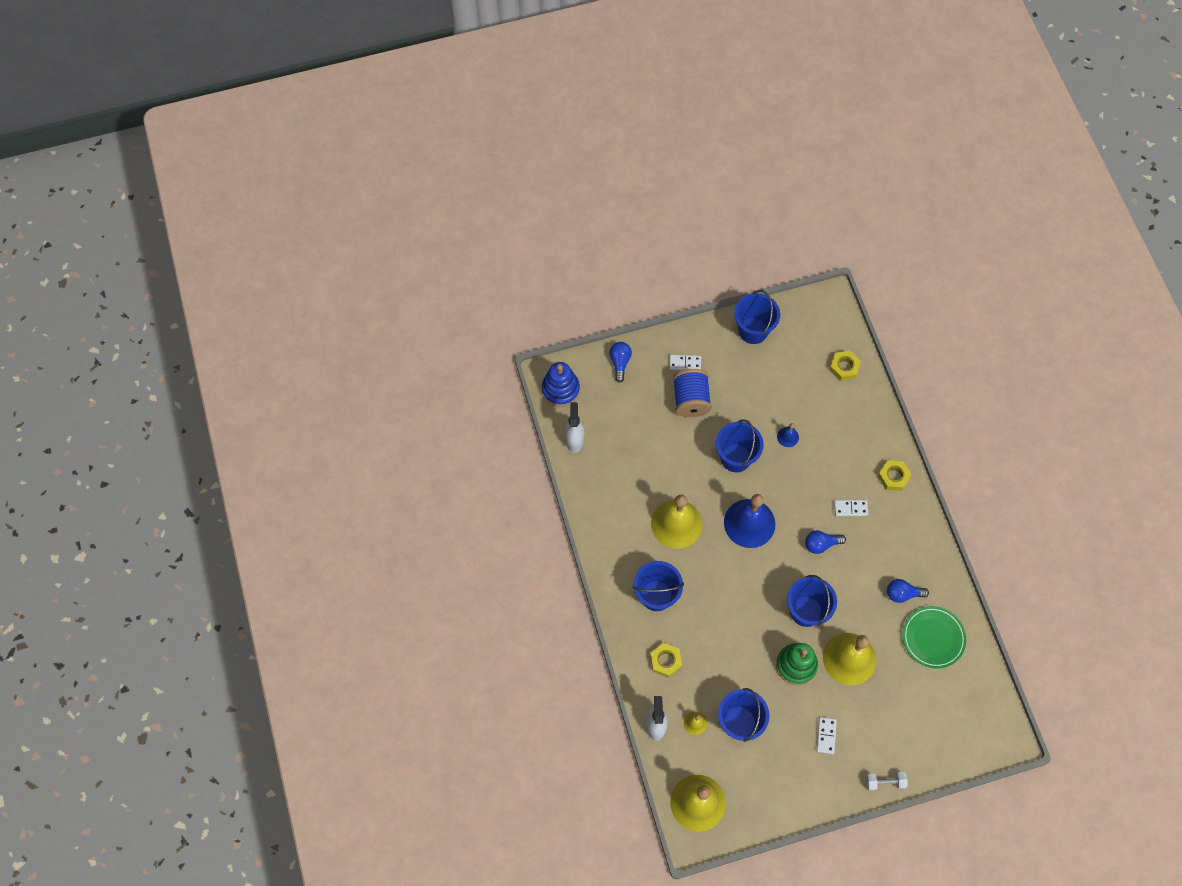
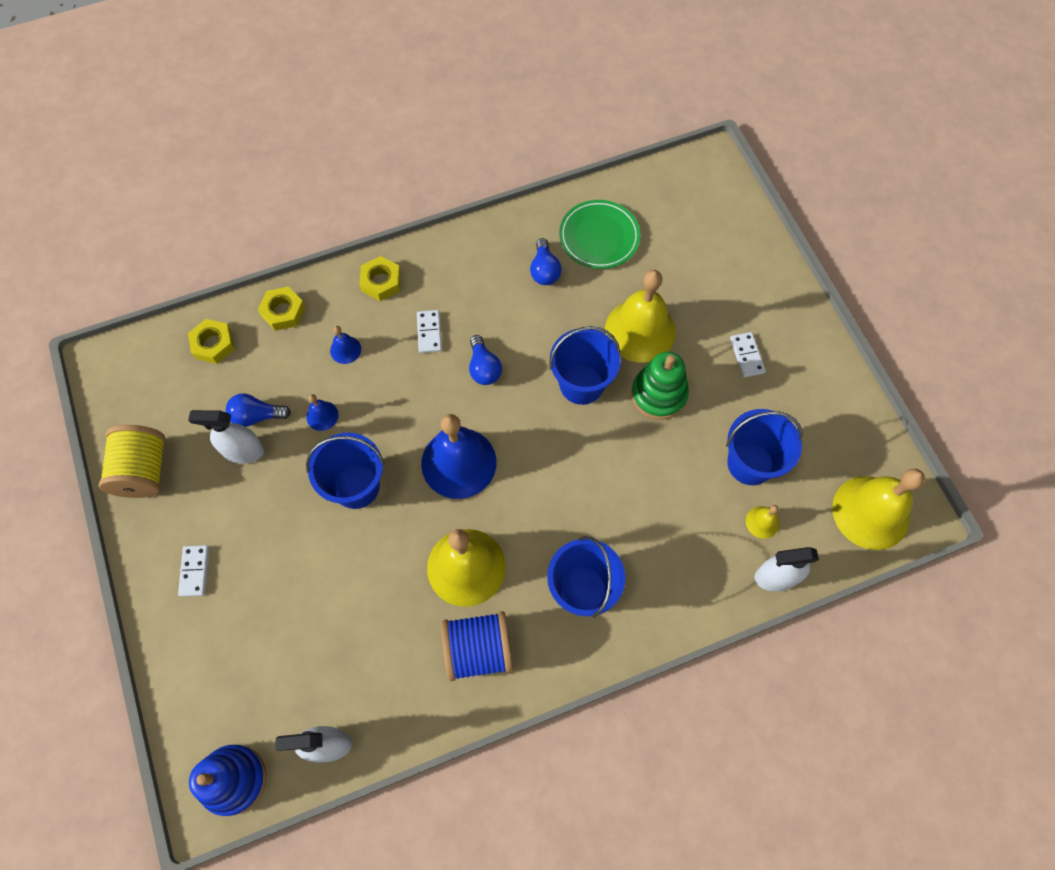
camera: 95 degrees left, 0 degrees up
(620, 362) = (188, 678): blue light bulb -> blue light bulb (257, 416)
(665, 661) = (680, 569): yellow nut -> yellow nut (283, 312)
(690, 400) = (259, 558): blue spool -> blue spool (478, 650)
(753, 330) = (144, 471): blue bucket -> yellow spool
(764, 388) = (243, 451): none -> white spray bottle
(826, 735) = (747, 355): white domino -> white domino turned 75 degrees clockwise
(838, 452) = (345, 349): none -> blue bell
(884, 782) = (792, 288): white dumbbell -> none

